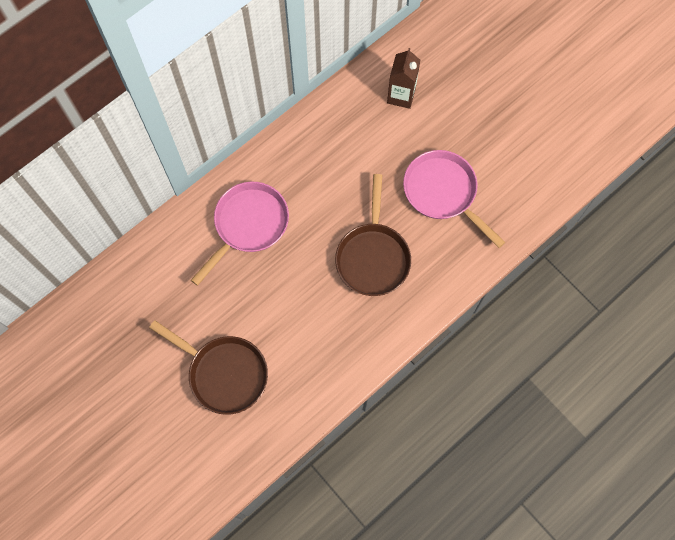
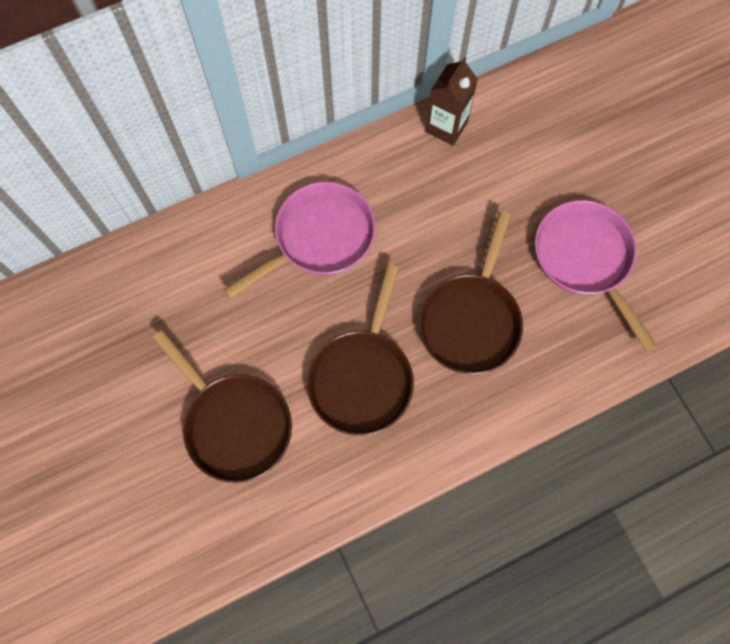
camera: 15 degrees right, 0 degrees up
(306, 317) = (362, 377): none -> brown pan
(401, 95) = (560, 122): brown carton -> brown carton (446, 127)

